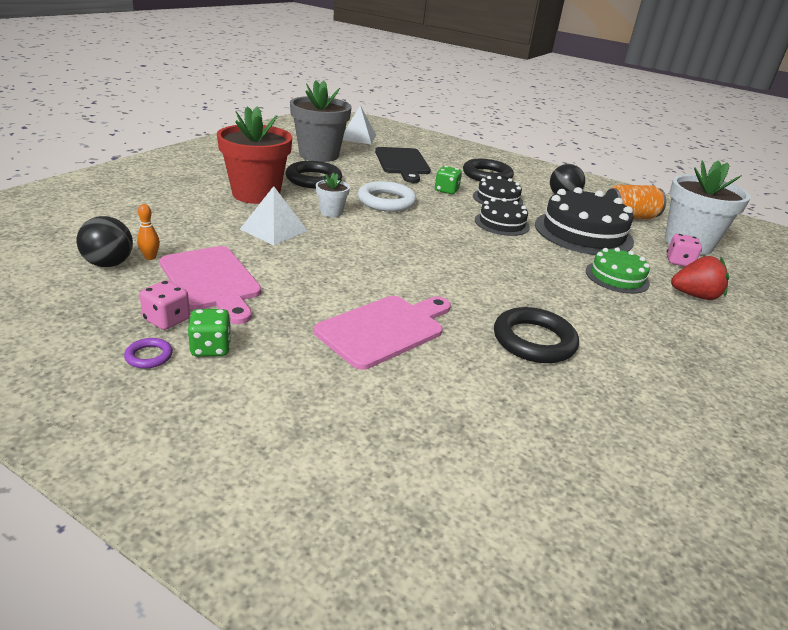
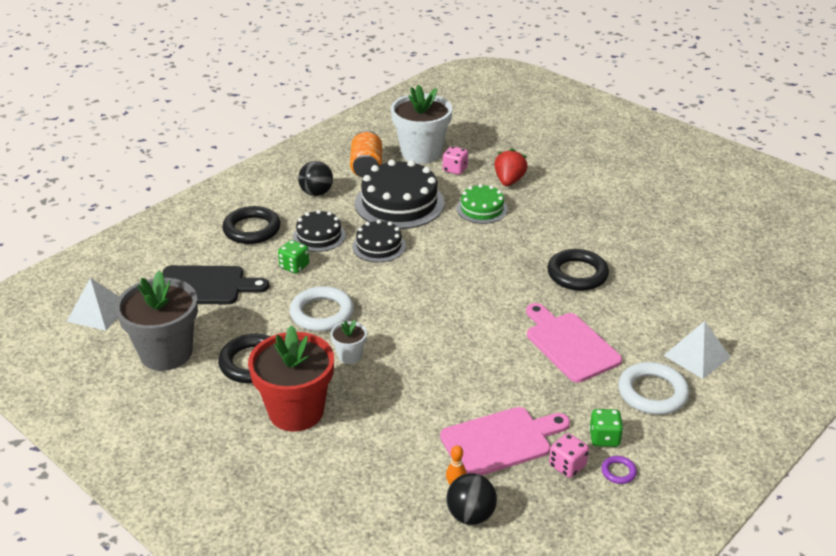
camera: 75 degrees left, 5 degrees up
(273, 230) = (392, 399): white pyramid -> white pyramid (697, 356)
(300, 394) = (652, 393): none -> white ring

